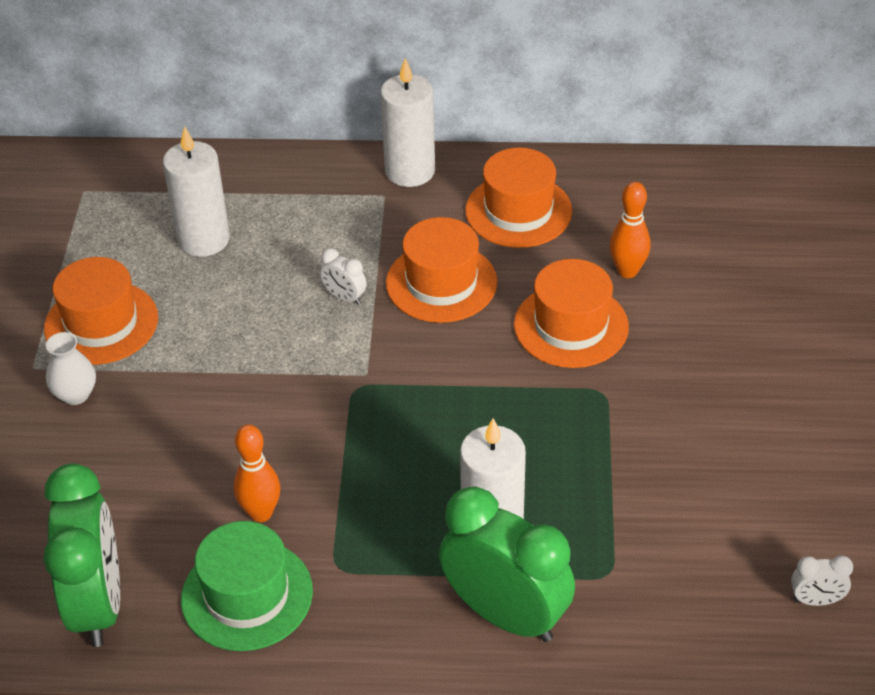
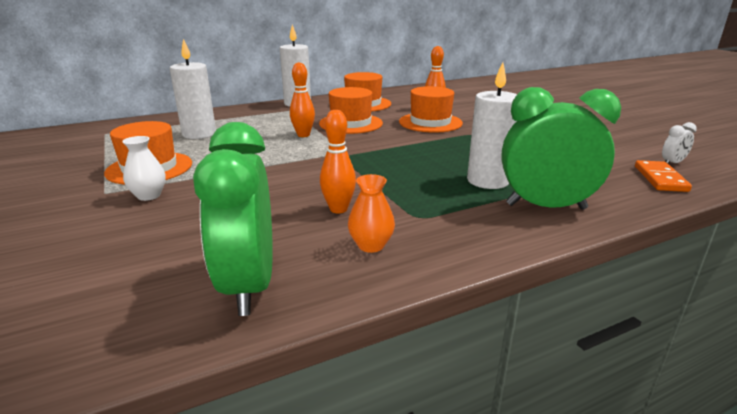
camera: 30 degrees left, 20 degrees down
(98, 604) = (249, 286): green clock -> green clock turned 150 degrees counterclockwise
(247, 595) = (371, 245): green hat -> orange vase
(344, 297) = (303, 135): white clock -> orange bowling pin
(739, 627) = (660, 179): none -> orange domino

